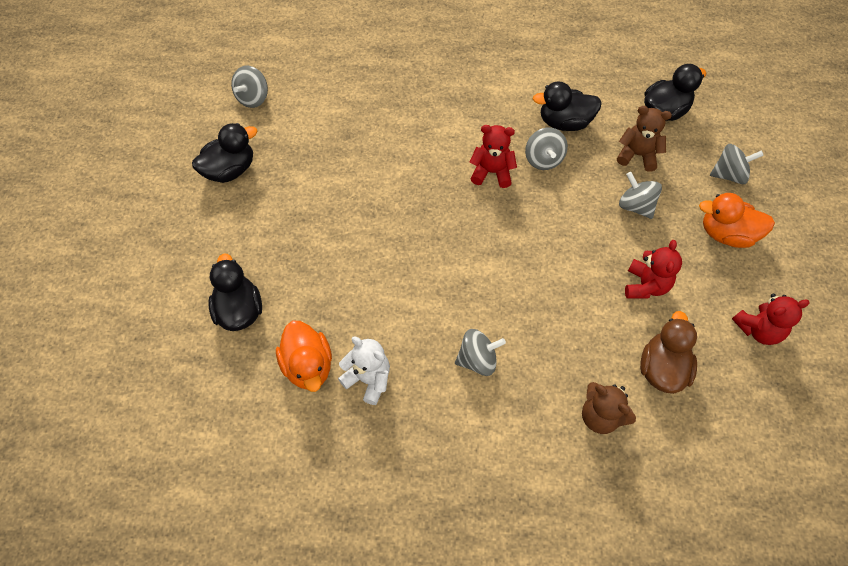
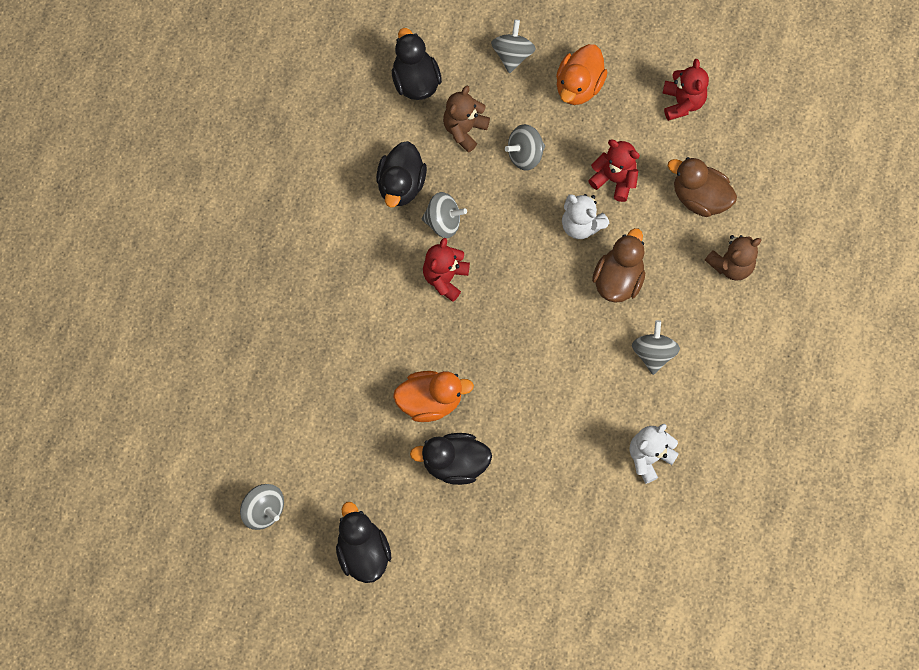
camera: 75 degrees left, 10 degrees up
(239, 310) = (544, 567): black duck -> black duck (454, 463)
(308, 366) = (622, 510): orange duck -> orange duck (430, 401)
(543, 311) = (618, 279): none -> brown duck
(586, 267) = (581, 225): none -> white teddy bear

